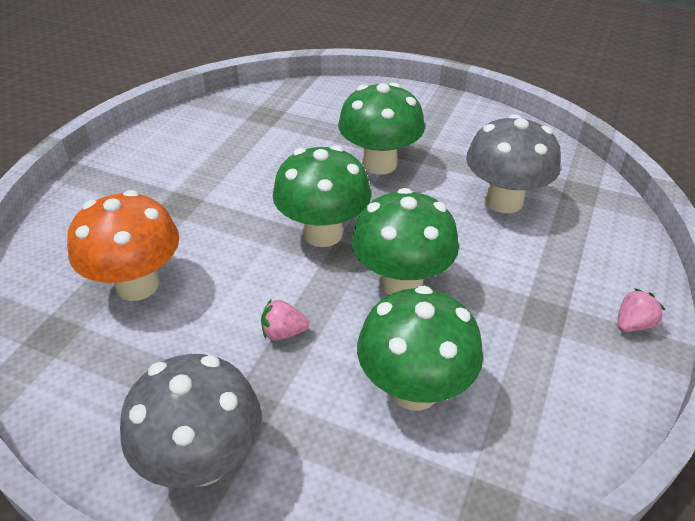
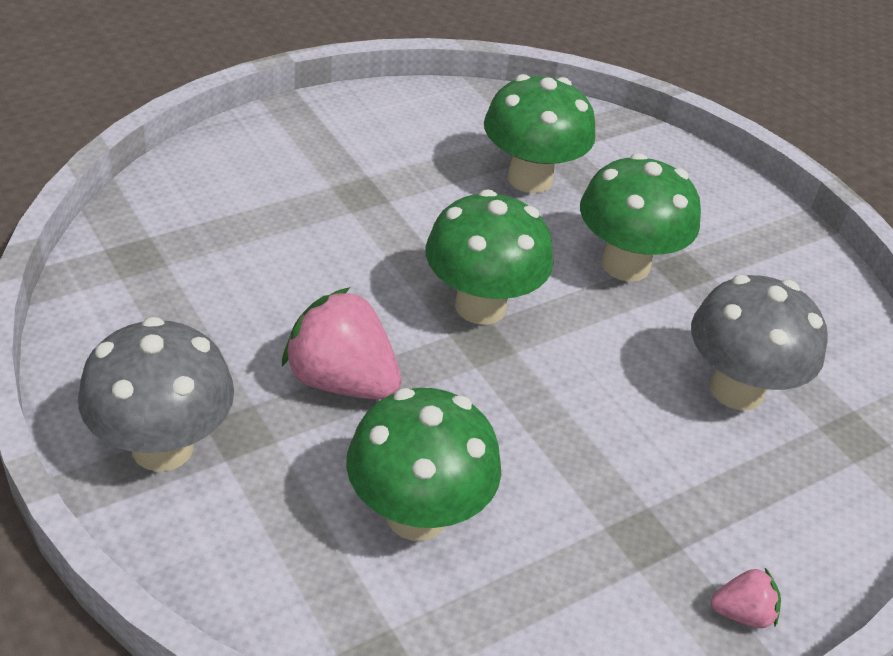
camera: 30 degrees right, 0 degrees up
(137, 285) = (247, 253): orange mushroom -> none
(283, 332) = (341, 381): pink strawberry -> pink strawberry, size x2.04
(401, 283) = (513, 406): green mushroom -> green mushroom (530, 179)

